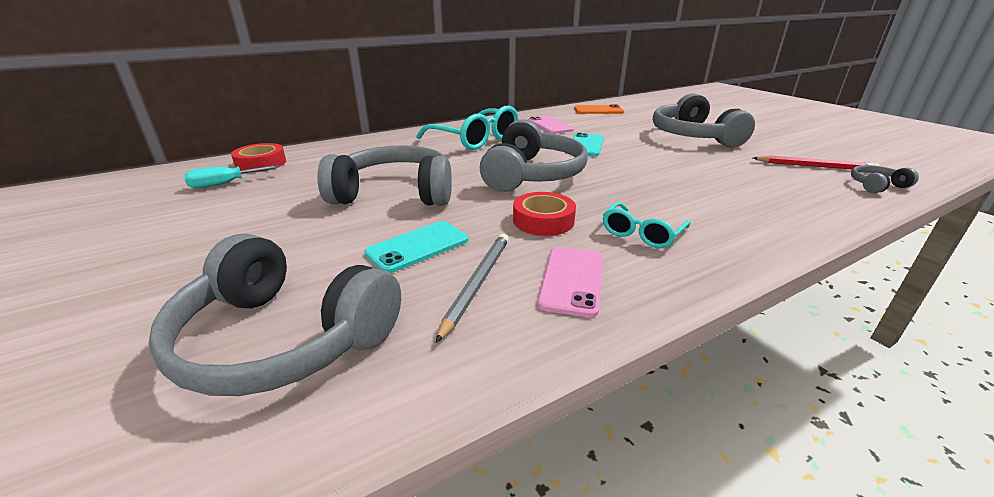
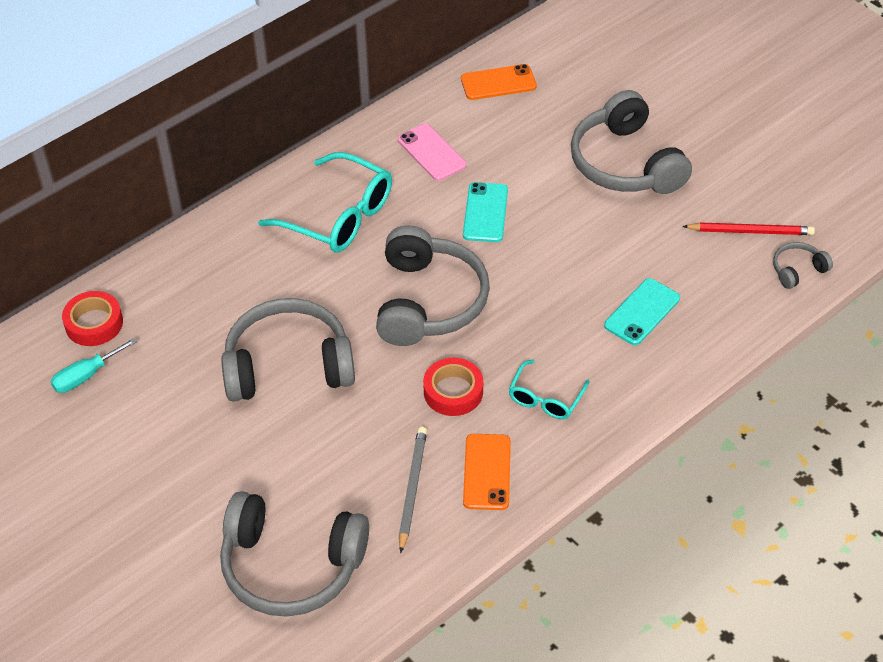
camera: 10 degrees left, 20 degrees up
(418, 246) = (347, 450): turquoise phone -> turquoise phone (642, 312)
(572, 280) = (487, 472): pink phone -> orange phone

